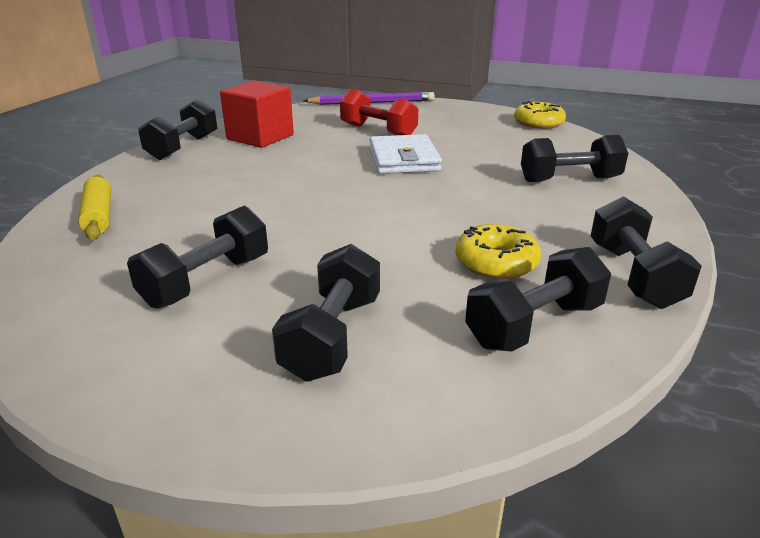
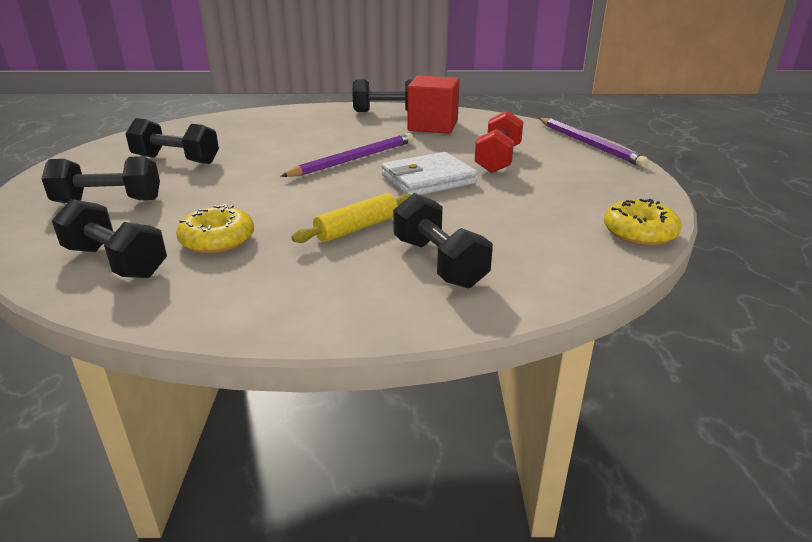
camera: 70 degrees right, 0 degrees up
(99, 216) = (257, 120): yellow rolling pin -> yellow rolling pin (357, 228)
(321, 180) = (354, 159): none -> purple pencil
(633, 275) = (202, 305): black dumbbell -> none

